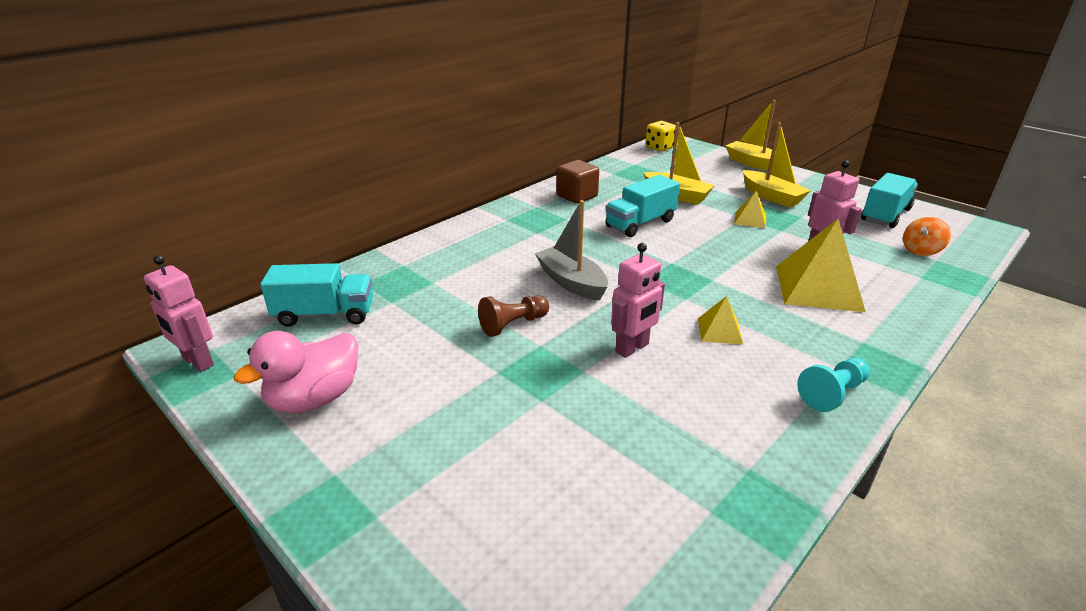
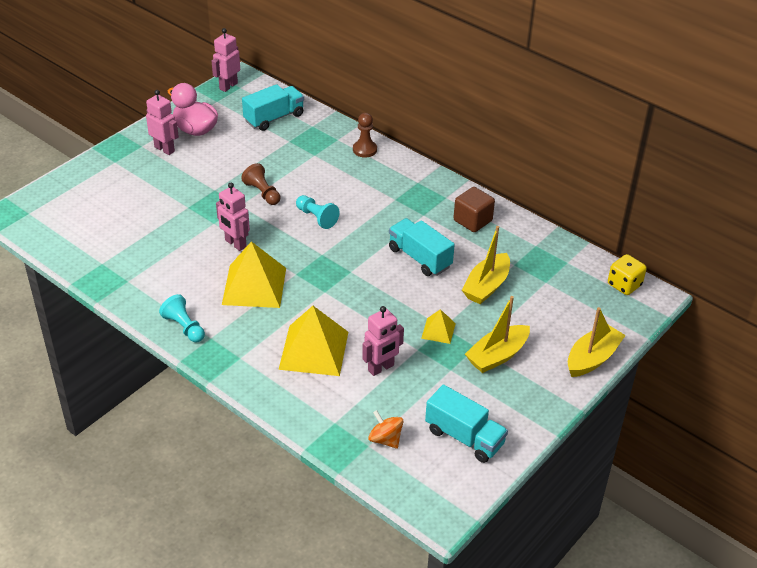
camera: 85 degrees right, 10 degrees up
(325, 314) = (274, 118): turquoise truck -> turquoise truck turned 120 degrees counterclockwise
(360, 437) = (164, 149): none -> pink robot
(434, 247) = (364, 150): none -> brown pawn
(571, 282) = (316, 218): grey boat -> turquoise pawn
(719, 331) = (254, 286): yellow pyramid -> yellow pyramid, size x2.03

